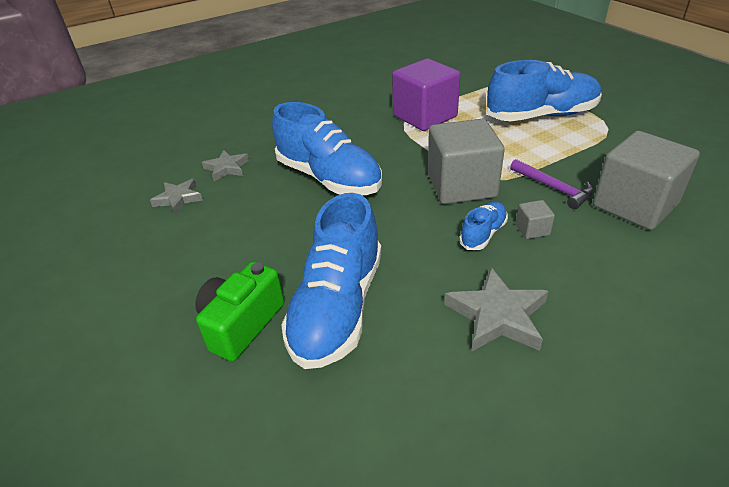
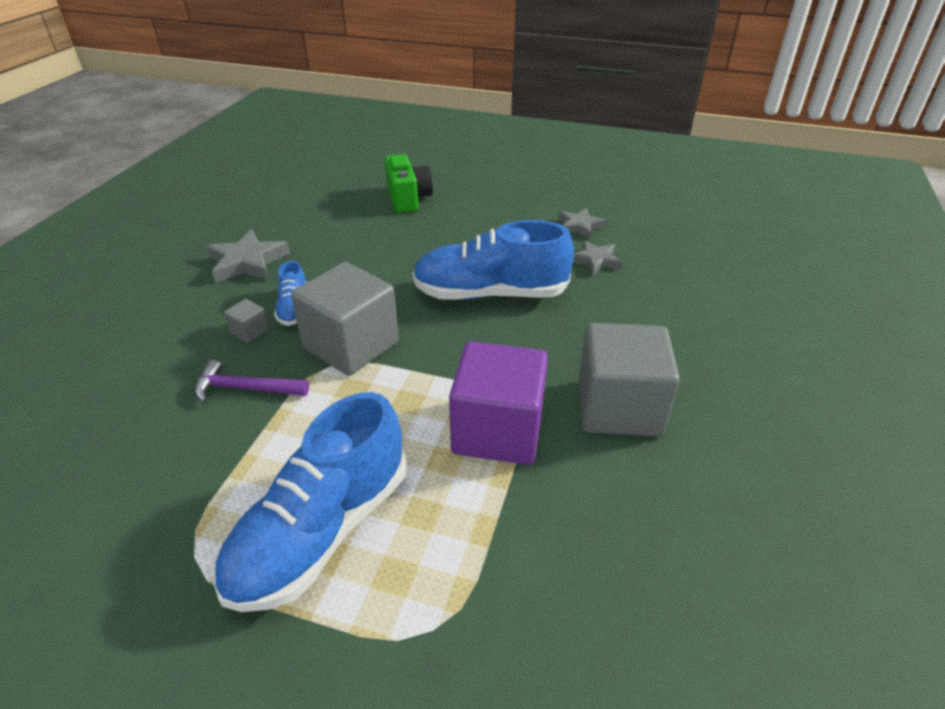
camera: 135 degrees right, 0 degrees up
(337, 307) = (360, 225): blue shoe -> none
(634, 205) = (143, 407): grey cube -> grey cube (619, 407)

